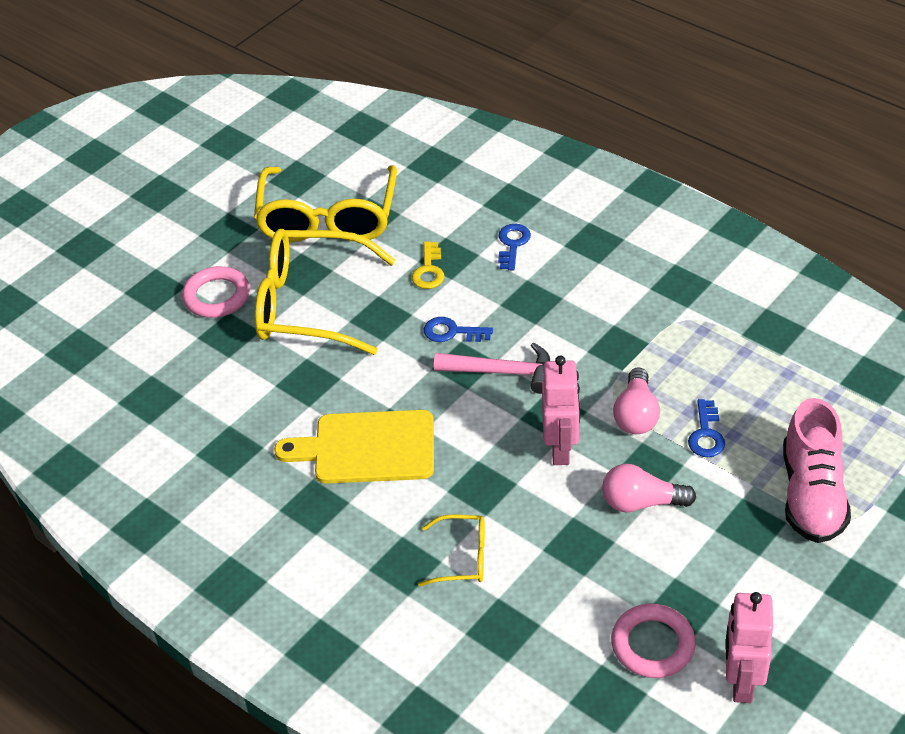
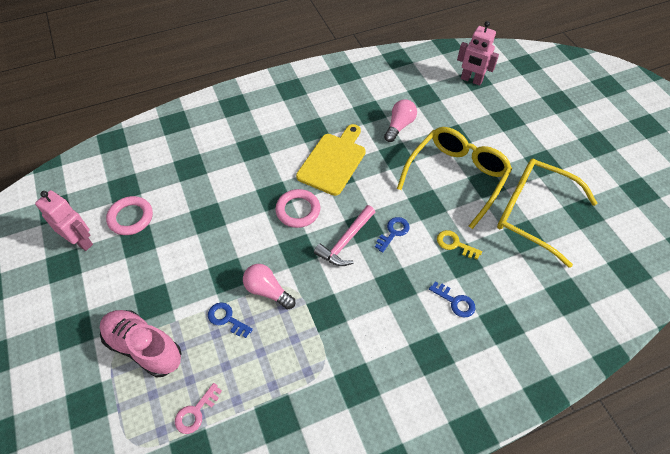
camera: 115 degrees right, 10 degrees up
(217, 296) = (487, 141): pink ring -> pink ring (298, 210)
(462, 557) = (239, 169): yellow glasses -> none
(561, 449) = (271, 241): pink robot -> pink robot (471, 80)
(641, 502) = (209, 259): pink light bulb -> pink light bulb (399, 126)
(832, 400) = (196, 412): none -> pink key

